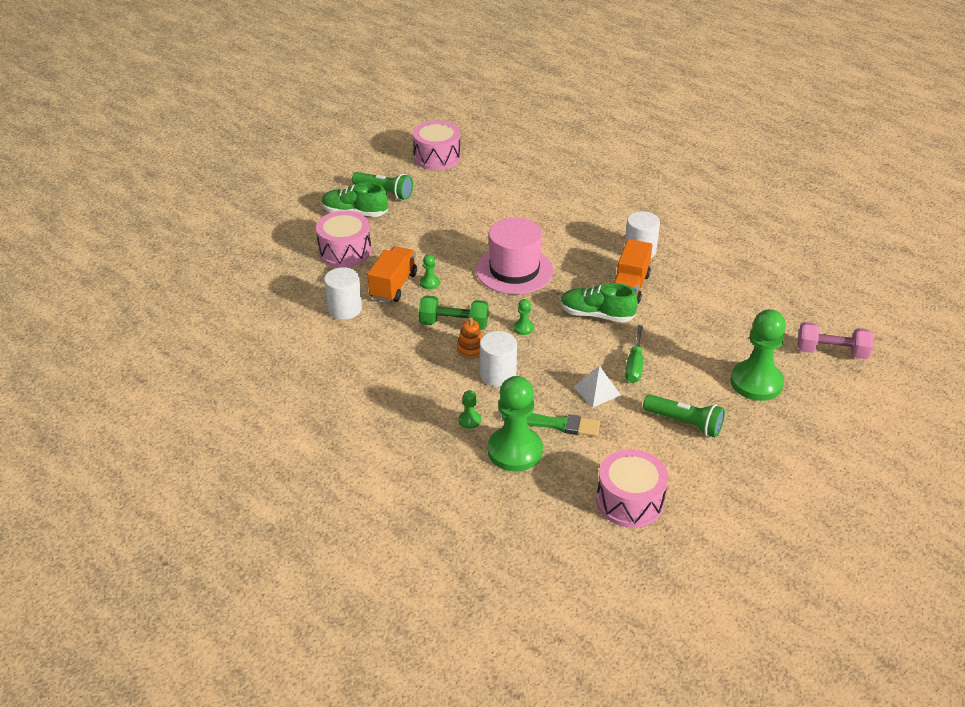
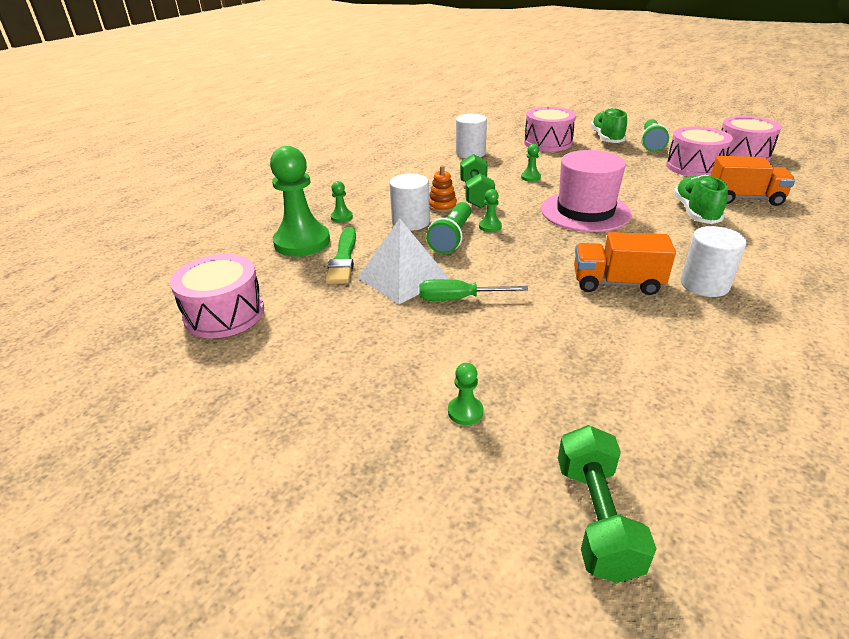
camera: 80 degrees right, 5 degrees down
(393, 286) = (515, 165): orange truck -> orange truck (744, 198)
(450, 189) = (694, 167): none -> pink drum
(596, 315) = (541, 265): green shoe -> green shoe (695, 212)
(597, 391) = (403, 278): white pyramid -> white pyramid, size x1.61
(684, 423) = (359, 345): green flashlight -> green flashlight (452, 238)
(756, 382) = (465, 412): green pawn -> green pawn, size x0.42
(831, 352) = (596, 518): pink dumbbell -> green dumbbell

